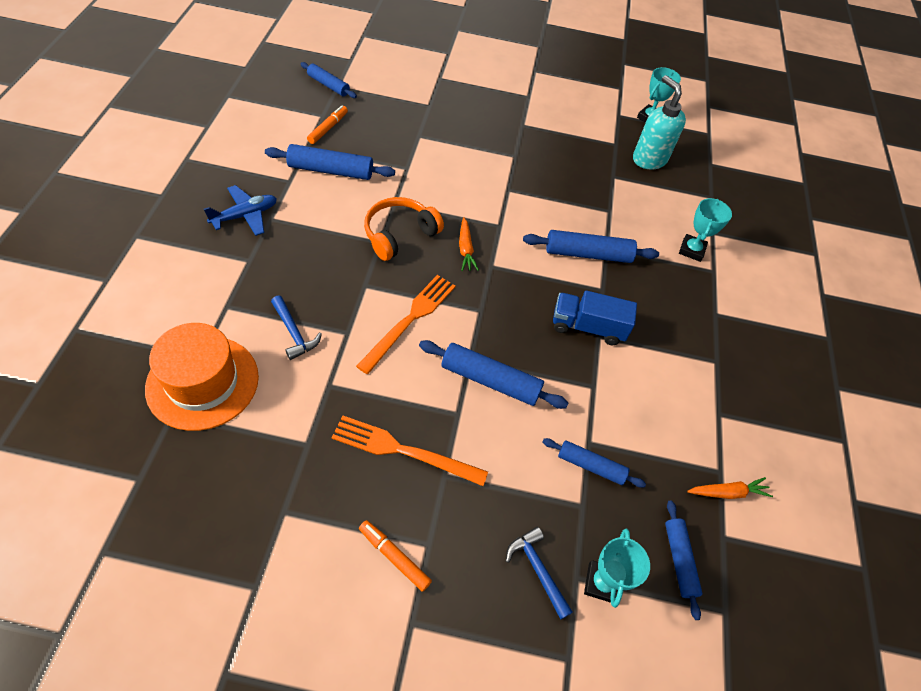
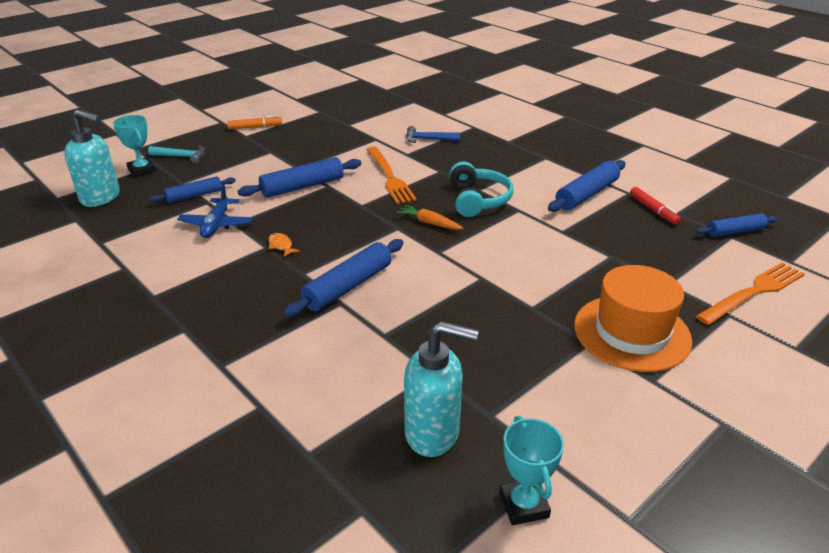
camera: 135 degrees right, 20 degrees down
(203, 382) = (424, 111): orange hat -> orange hat (631, 332)
(245, 215) = (557, 150): blue plane -> blue plane (216, 224)
(328, 128) = (653, 210): orange marker -> red marker
(399, 234) = (478, 200): orange headphones -> turquoise headphones
(404, 451) = (303, 146): orange fork -> orange fork (753, 292)
(537, 569) = (182, 157): blue hammer -> turquoise hammer
(587, 327) = (281, 246): blue truck -> orange fish
(679, 560) = (101, 198): blue rolling pin -> turquoise soap dispenser
(691, 250) = (263, 367): turquoise trophy -> none
(727, 492) = (87, 237): orange carrot -> none

